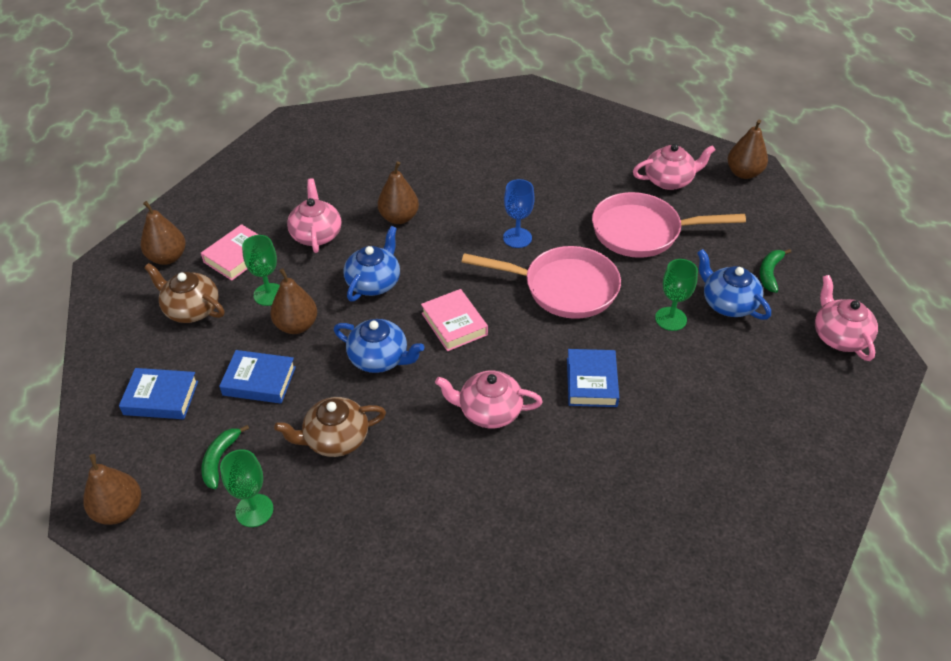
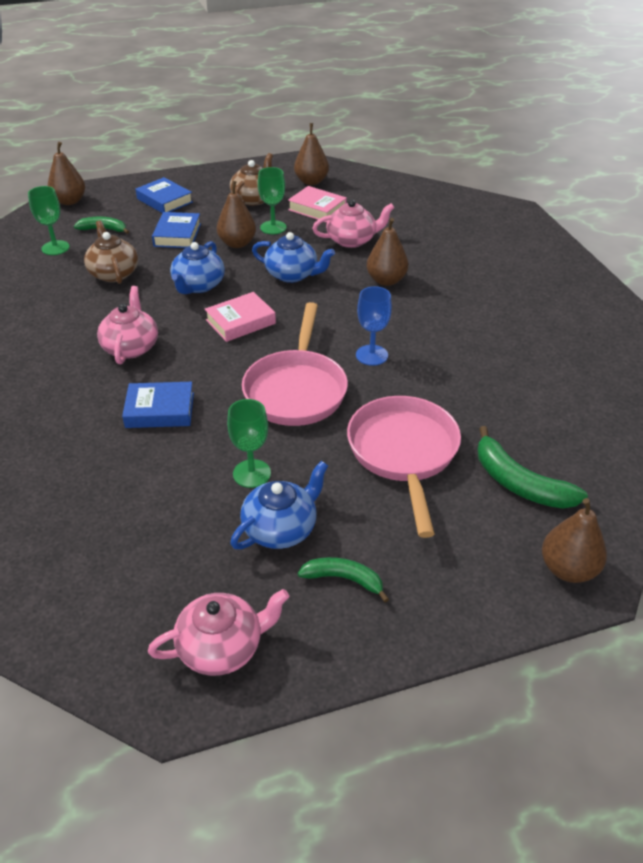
camera: 85 degrees right, 5 degrees down
(161, 398) = (164, 200): blue book -> blue book turned 45 degrees counterclockwise
(669, 180) = (519, 483): pink teapot -> green banana

